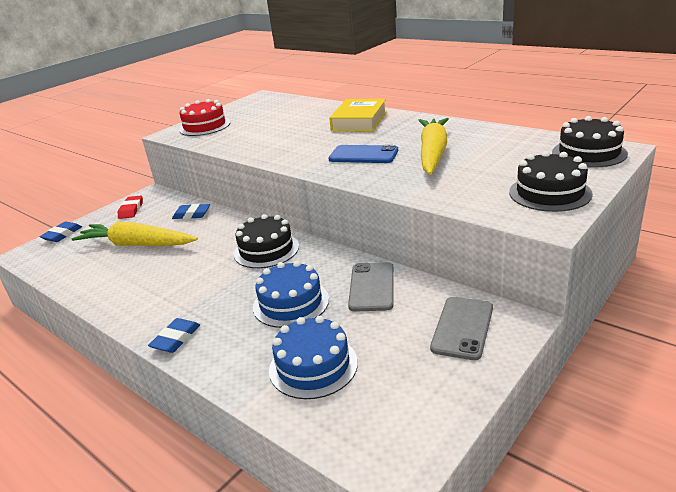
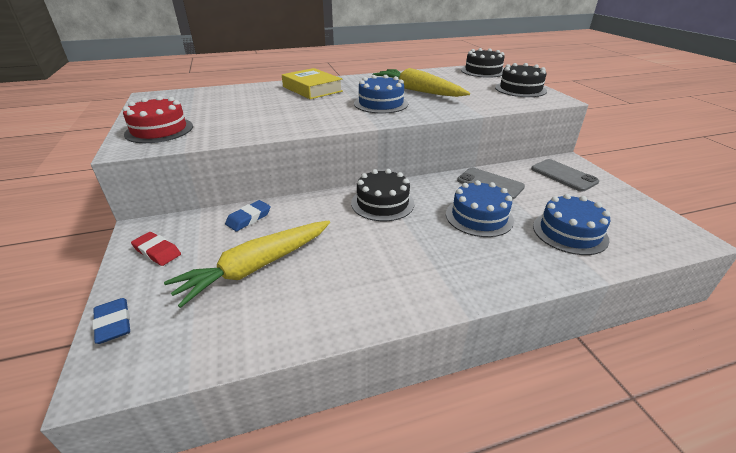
camera: 60 degrees left, 5 degrees up
(176, 339) = (479, 285): blue eraser -> none
(363, 155) = (381, 104): blue phone -> blue cake

